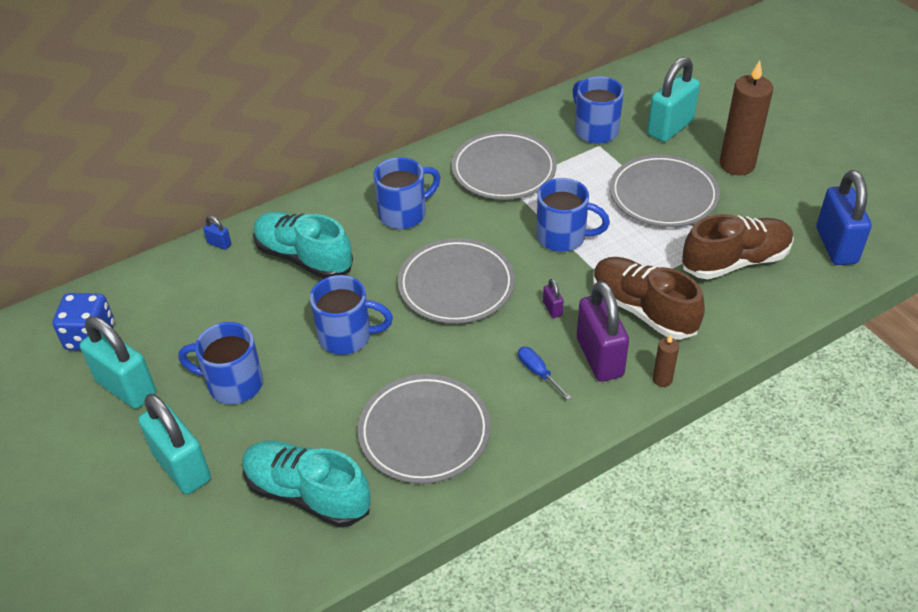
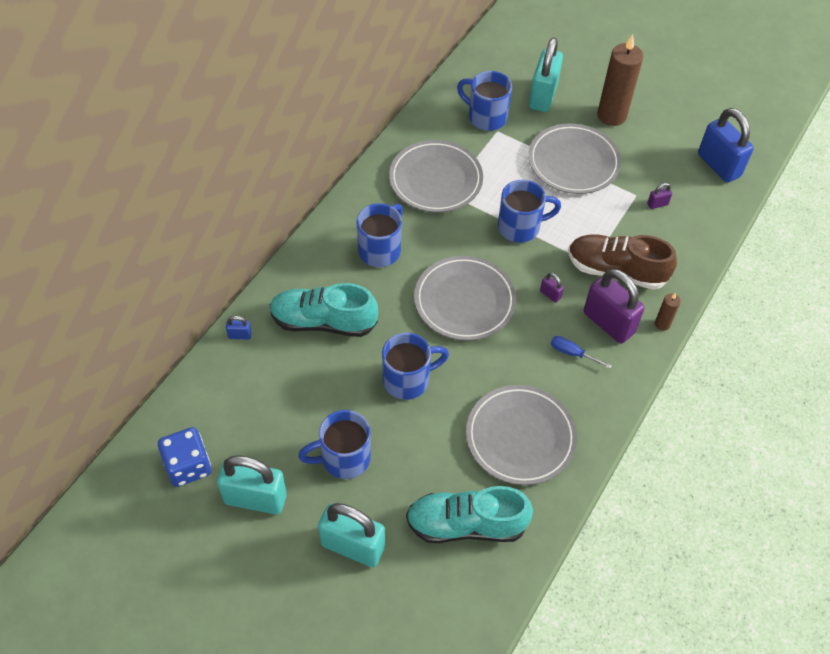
camera: 30 degrees left, 10 degrees up
(735, 261) = (657, 204): brown shoe -> purple padlock

